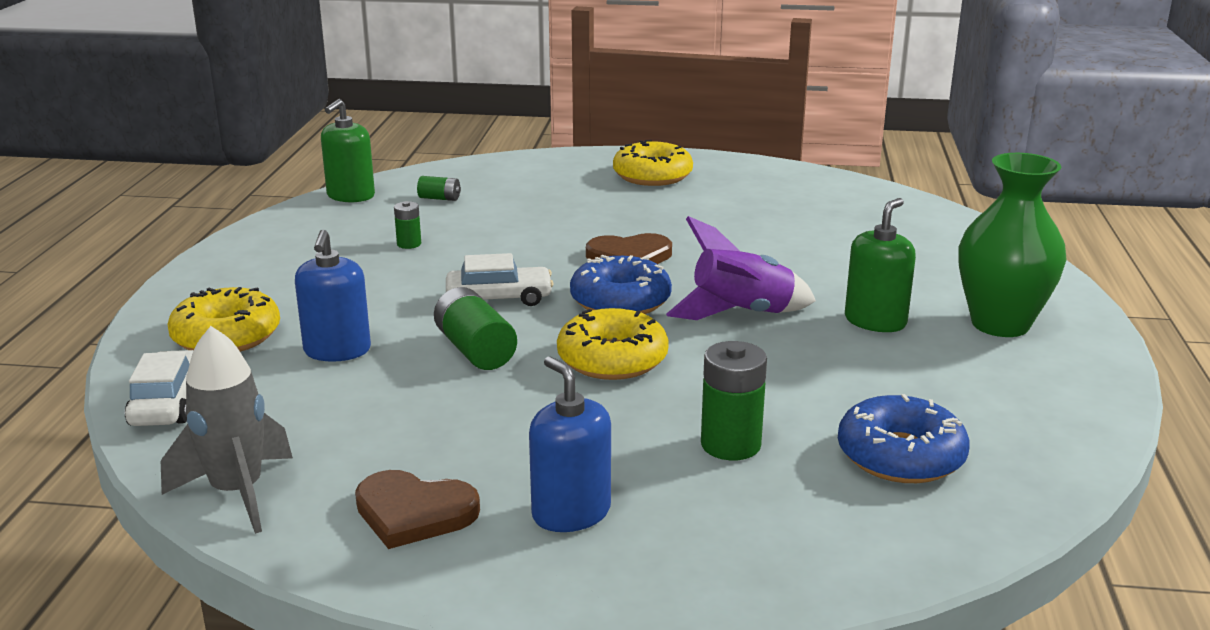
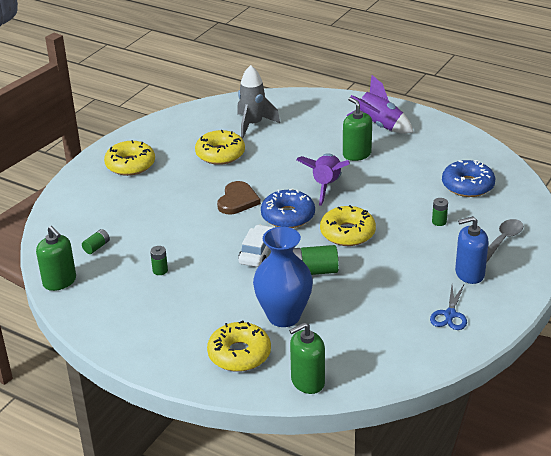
camera: 65 degrees left, 10 degrees up
(168, 403) = (307, 381): white car -> green soap dispenser
(237, 493) = (409, 364): grey rocket -> grey rocket (253, 125)
(337, 351) = (284, 316): blue soap dispenser -> blue vase
(414, 512) = (450, 314): brown heart -> blue scissors
(729, 537) = (502, 240): none -> grey spoon
(730, 444) = (439, 222): green battery -> green battery, size x0.55
(745, 221) = (220, 154): none -> yellow donut
(1000, 324) = (379, 126): green vase -> purple rocket

